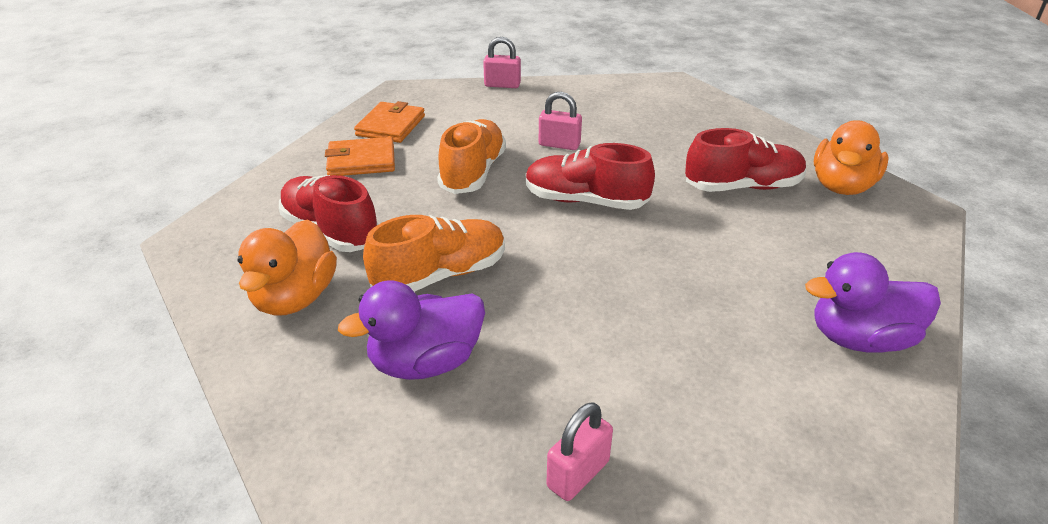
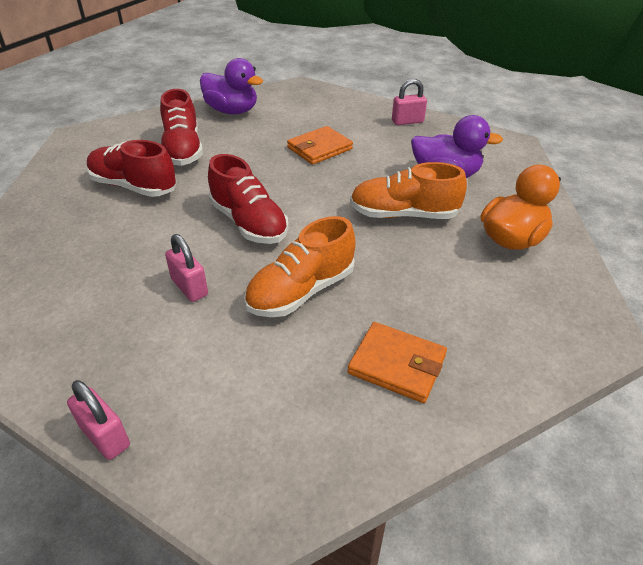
camera: 145 degrees left, 5 degrees up
(331, 231) = (467, 284): red shoe -> red shoe (183, 150)
(390, 126) = (324, 418): orange wallet -> orange wallet (319, 148)
(842, 186) = (80, 161): orange duck -> none

